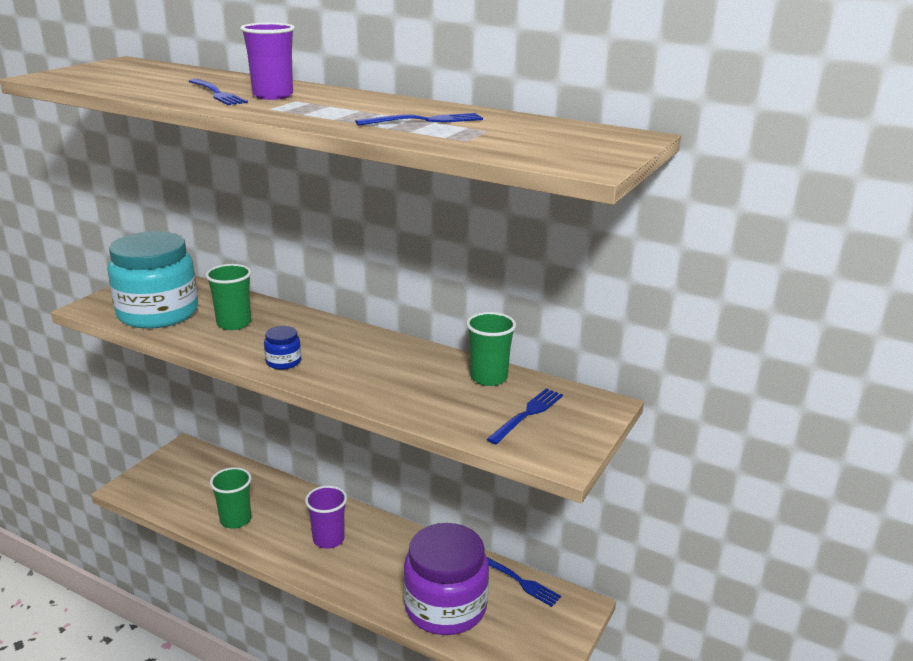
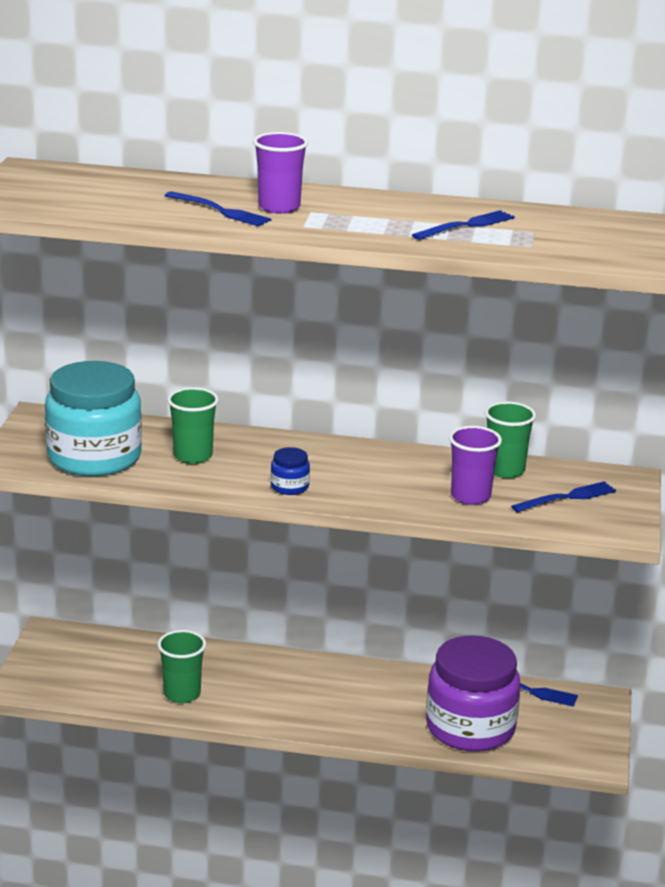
camera: 20 degrees left, 0 degrees up
(328, 539) = (302, 692): purple cup -> purple cup (470, 496)
(527, 414) = (567, 497): blue fork -> blue fork turned 45 degrees clockwise

